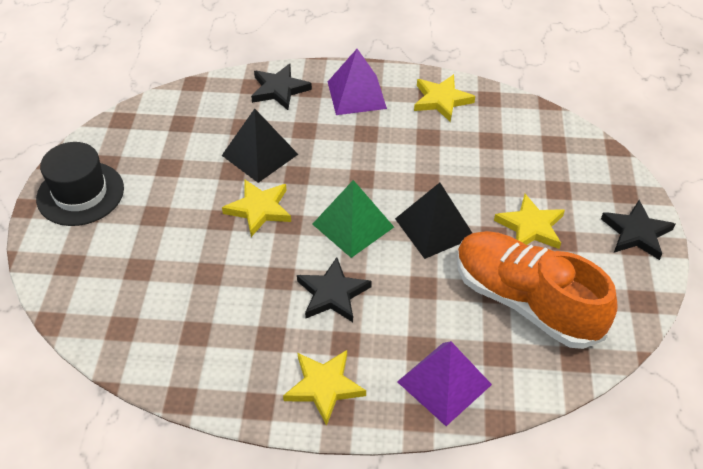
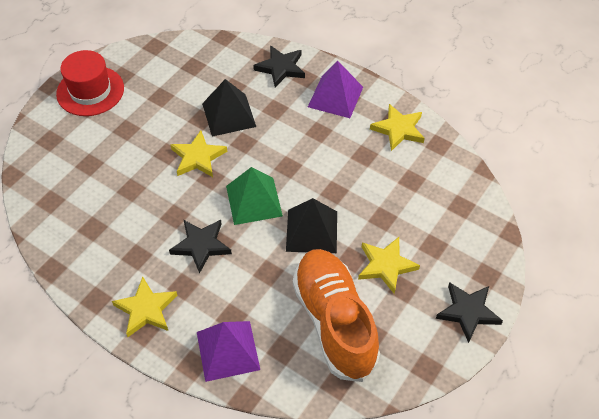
camera: 30 degrees right, 5 degrees up
(80, 193) = (90, 91): black hat -> red hat

